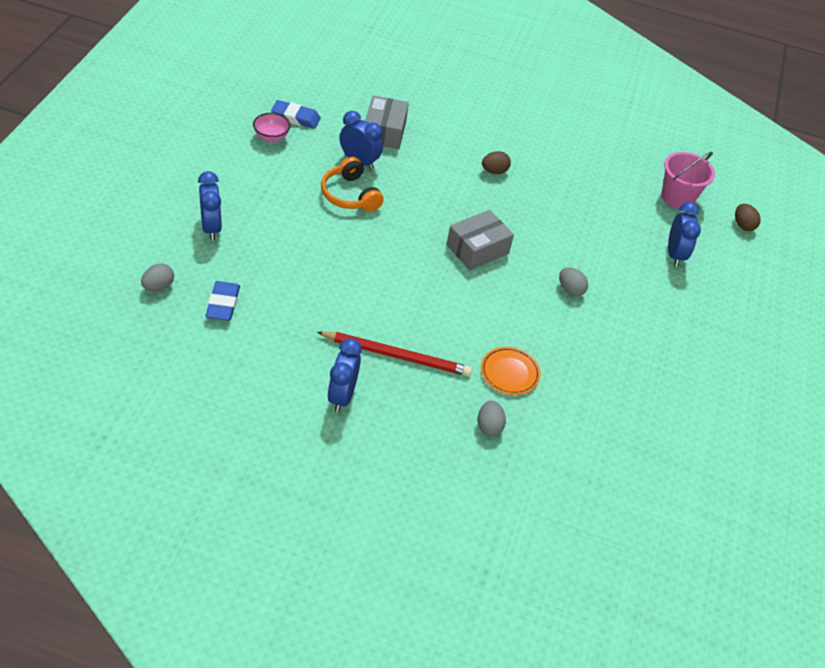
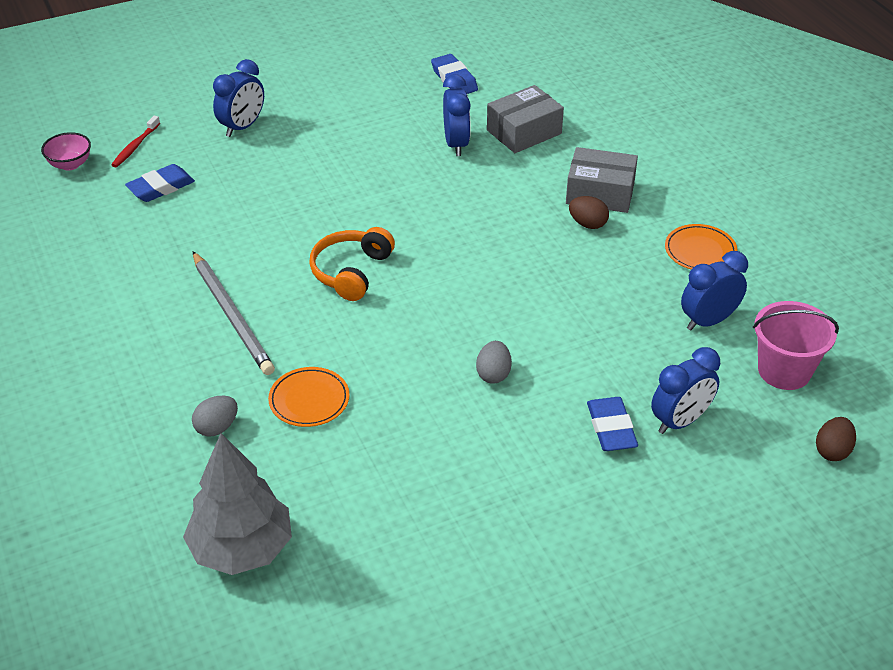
camera: 55 degrees right, 5 degrees down
(158, 287) = (135, 146): grey egg -> red toothbrush
(271, 137) = (405, 84): pink bowl -> pink bowl (70, 164)
(342, 396) = (138, 314): blue clock -> blue clock (708, 321)
(350, 195) = (402, 166): orange headphones -> orange headphones (351, 272)
(397, 356) = (232, 316): red pencil -> grey pencil
(477, 249) = (453, 279): grey box -> grey box (600, 193)
(563, 154) = (700, 251): none -> orange plate
(598, 478) = (242, 548): none -> grey tree
(655, 280) = (611, 428): none -> blue eraser

